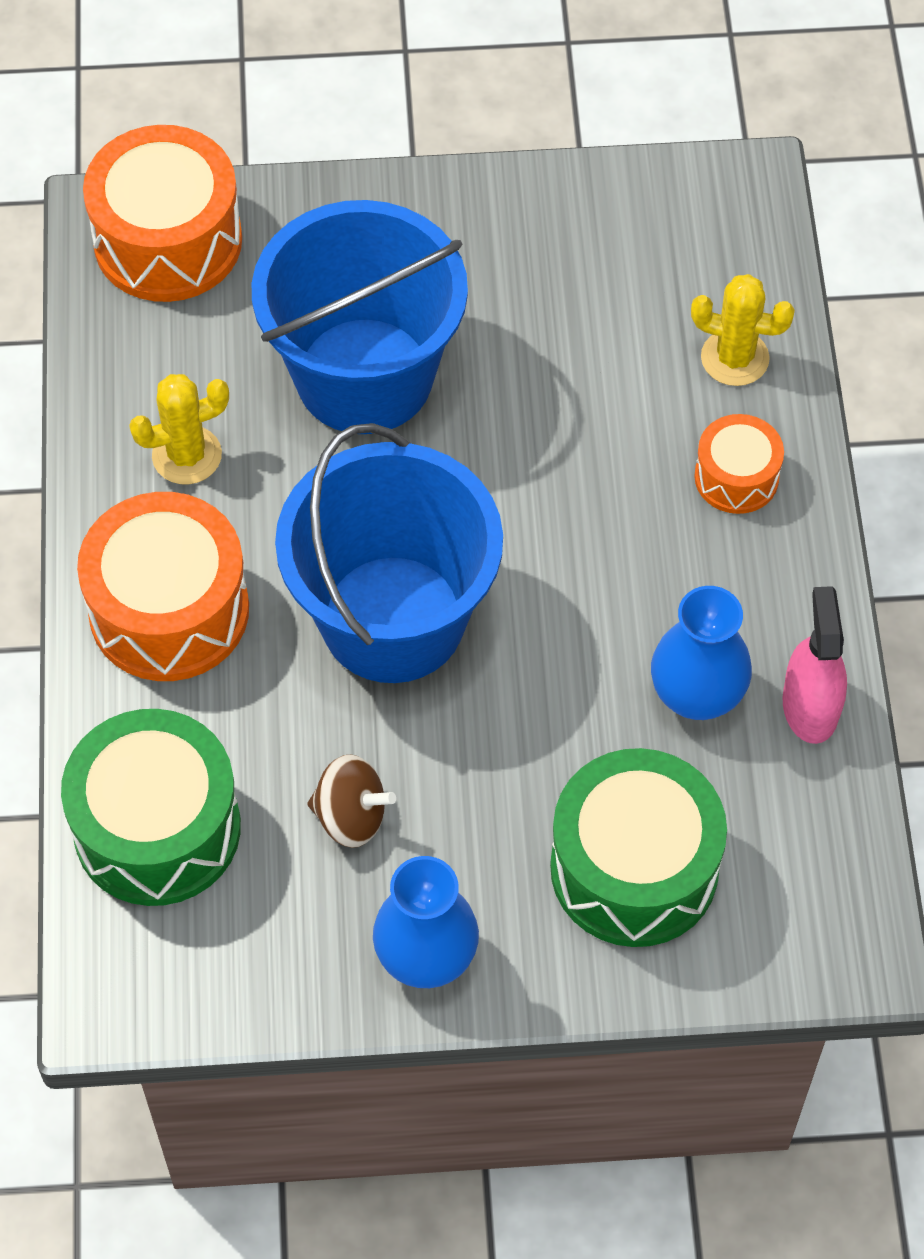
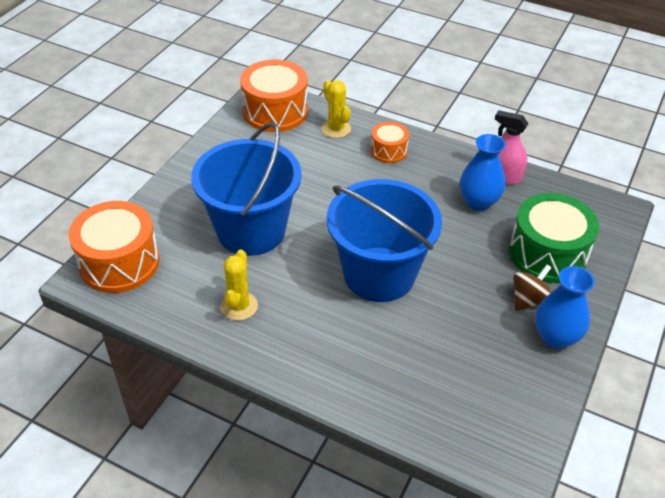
camera: 60 degrees left, 15 degrees down
(157, 828) = (433, 407): green drum -> none
(169, 610) = (316, 349): orange drum -> orange drum (275, 111)
(351, 816) = (470, 332): brown spinning top -> brown spinning top (529, 300)
(734, 358) = (336, 129): yellow cactus -> yellow cactus turned 75 degrees counterclockwise

